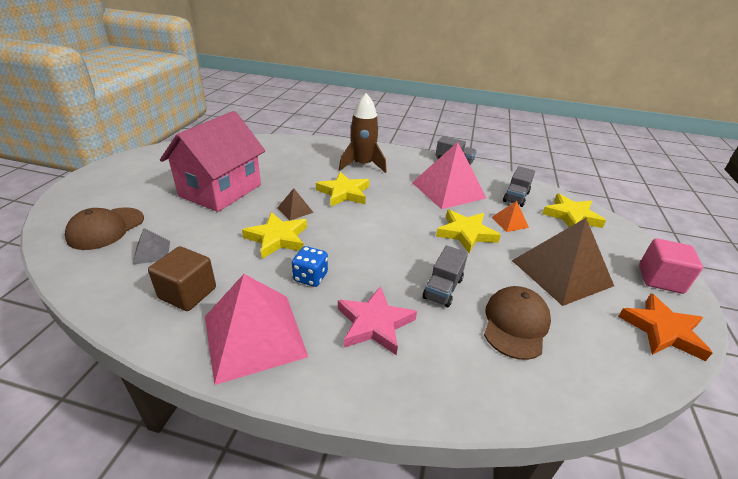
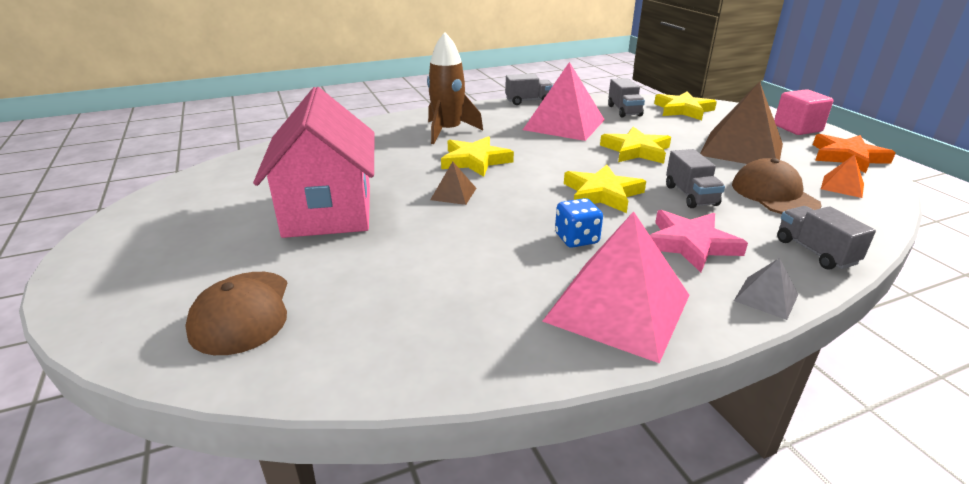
camera: 35 degrees left, 5 degrees down
(152, 252) = (362, 302): grey pyramid -> grey pyramid (766, 297)
(188, 293) = (484, 313): brown cube -> none
(277, 238) = (483, 224): yellow star -> yellow star (602, 193)
(458, 388) = (815, 252): none -> grey truck
(509, 222) = (651, 130): orange pyramid -> orange pyramid (842, 186)

